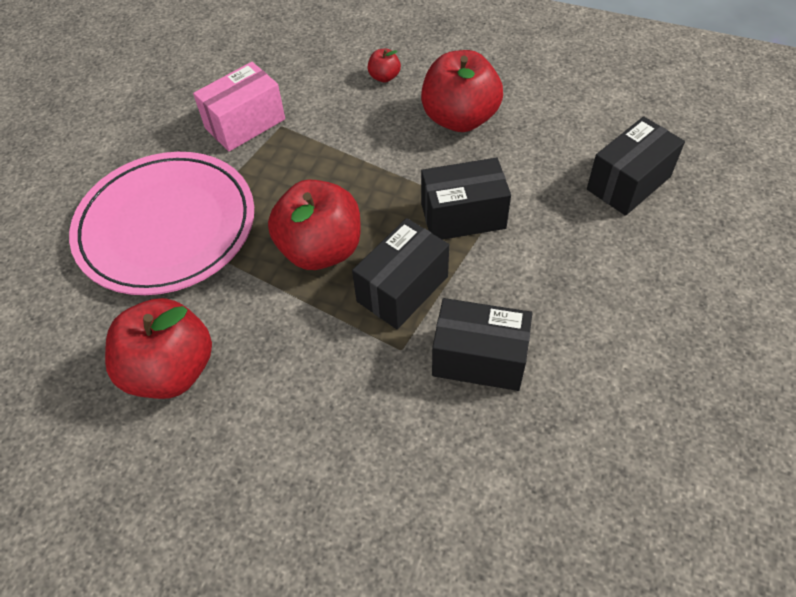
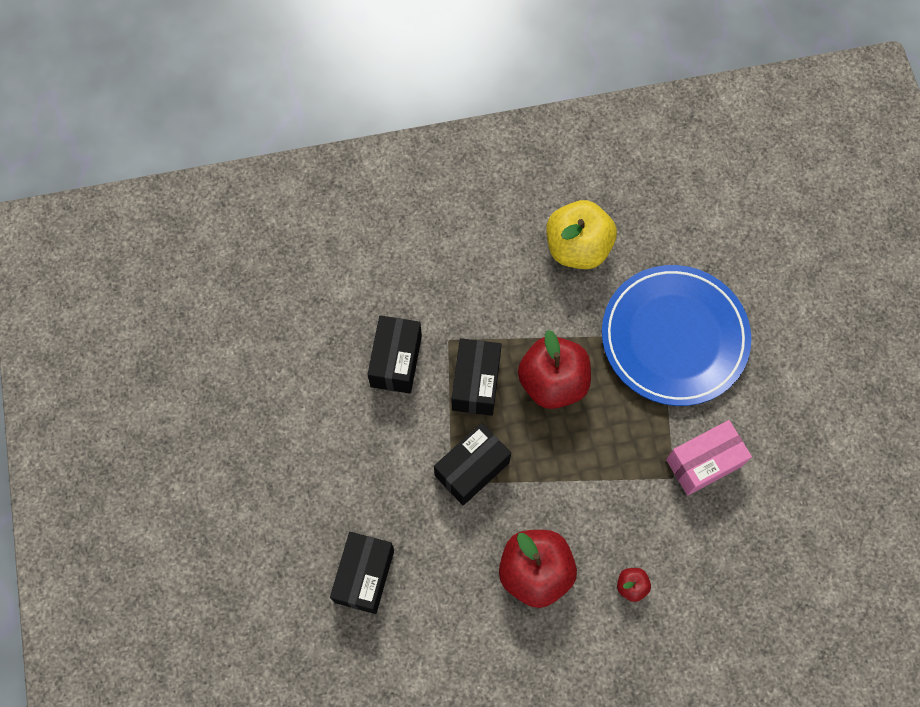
camera: 145 degrees right, 15 degrees up
(166, 227) = (674, 337): pink plate -> blue plate
(171, 370) = (577, 247): red apple -> yellow apple
(245, 124) = (703, 463): pink box -> pink box turned 45 degrees clockwise
(479, 359) = (396, 361): black box -> black box turned 60 degrees counterclockwise

